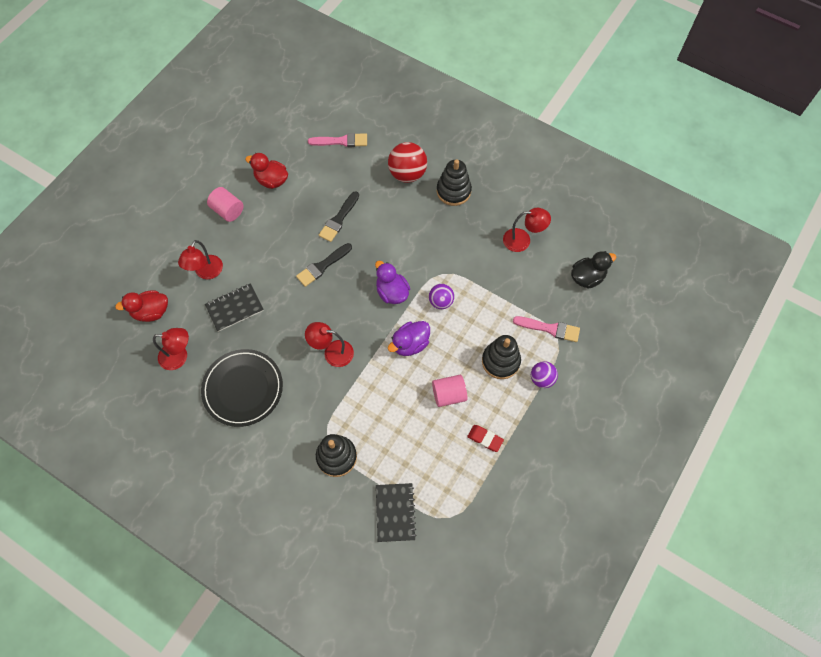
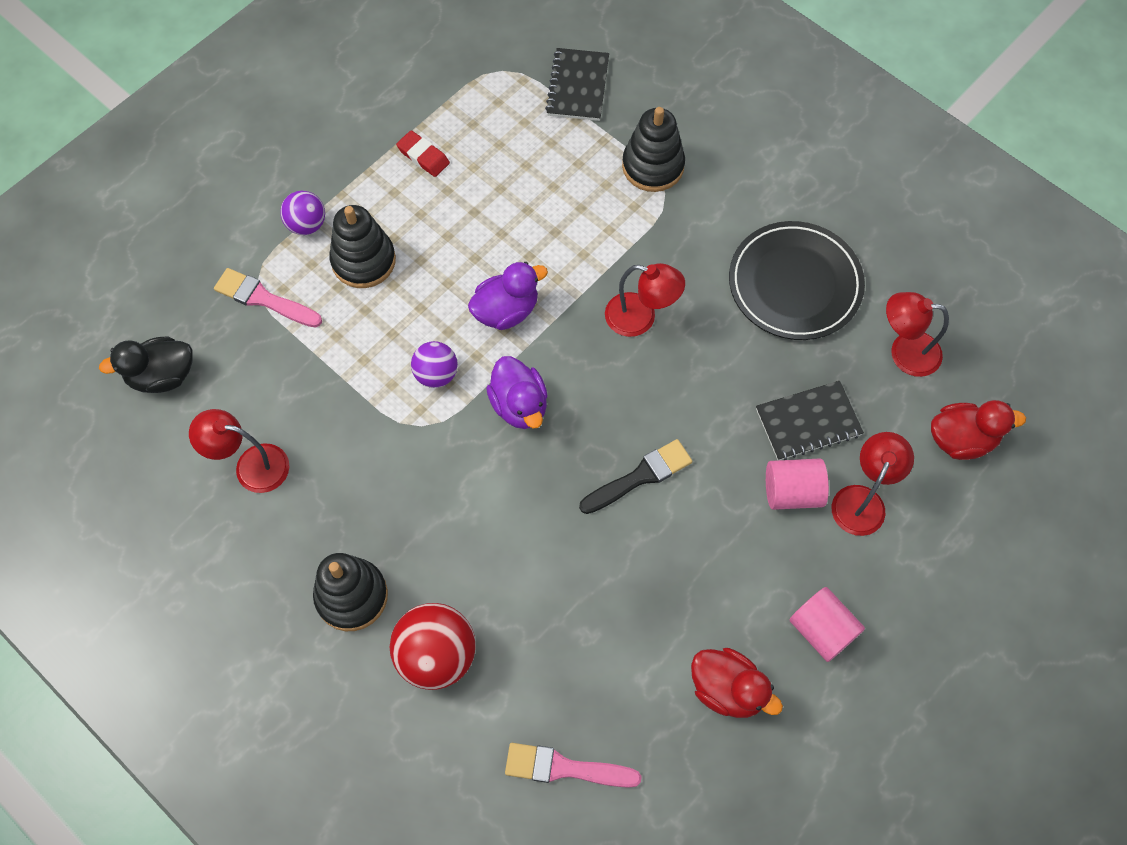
camera: 170 degrees left, 0 degrees up
(339, 219) = (596, 571): black brush -> none
(449, 394) = (462, 224): pink cylinder -> pink cylinder (792, 492)

